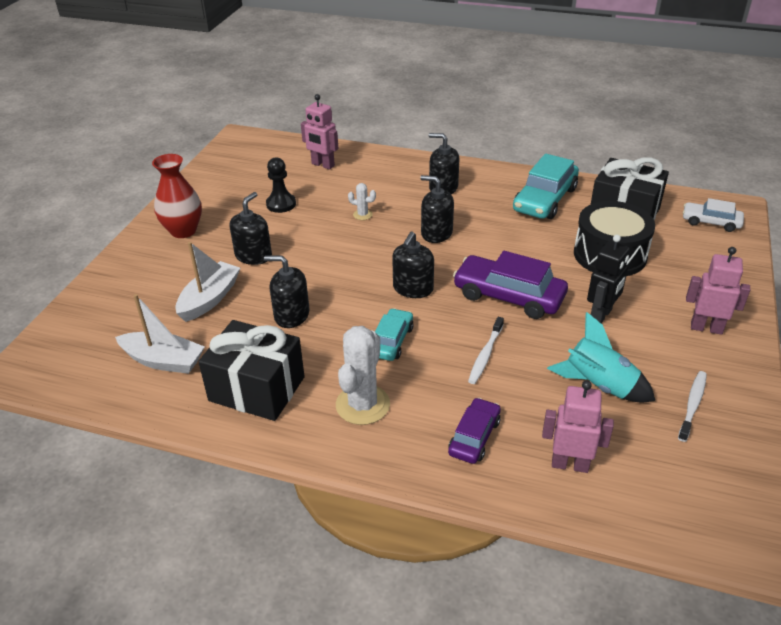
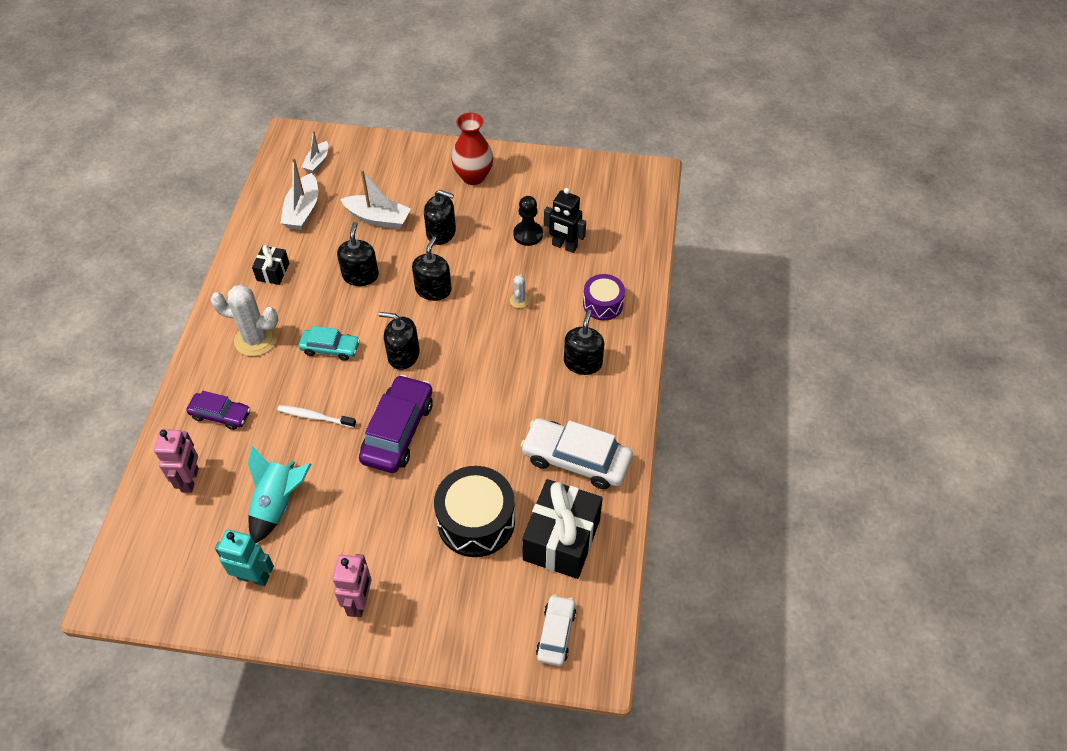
camera: 80 degrees right, 15 degrees up
(84, 346) = (317, 162): none -> white boat
(257, 389) = (273, 272): black gift -> black gift, size x0.50
(322, 165) = (609, 253): pink robot -> none
(380, 173) = (603, 304): none -> purple drum
(436, 233) = (495, 364): black soap dispenser -> black soap dispenser (433, 289)
(544, 199) = (576, 459): turquoise car -> white car
(601, 315) = (373, 509): black robot -> black robot (564, 246)
(692, 405) = (253, 577): white toothbrush -> turquoise robot

